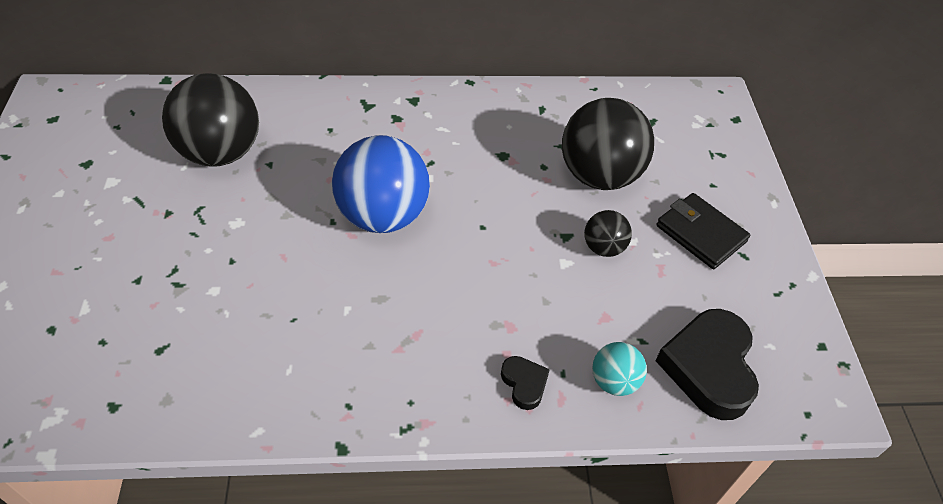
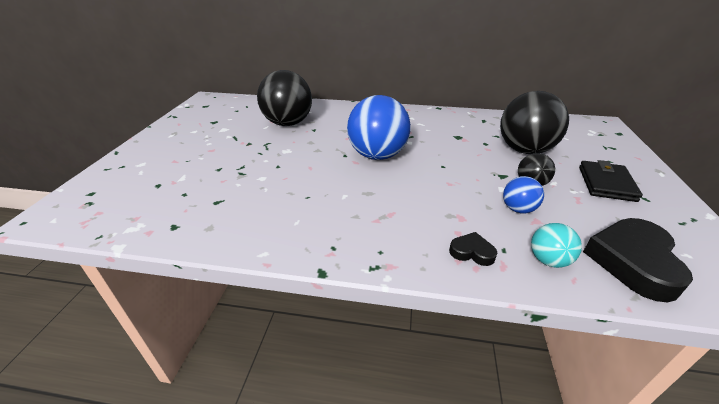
camera: 15 degrees right, 15 degrees down
(524, 384) = (472, 252): black heart -> black heart turned 60 degrees counterclockwise
(583, 300) = (518, 209): none -> blue ball
(701, 234) = (606, 184): black wallet -> black wallet turned 45 degrees clockwise

